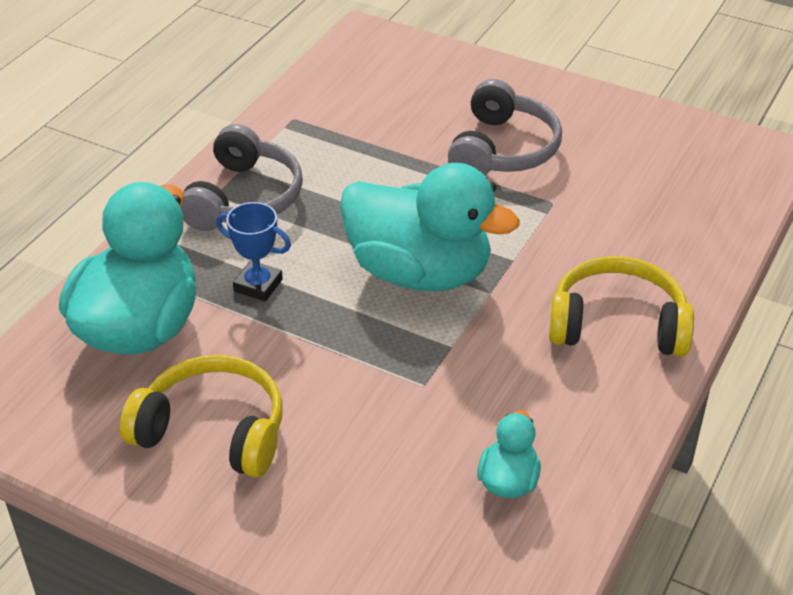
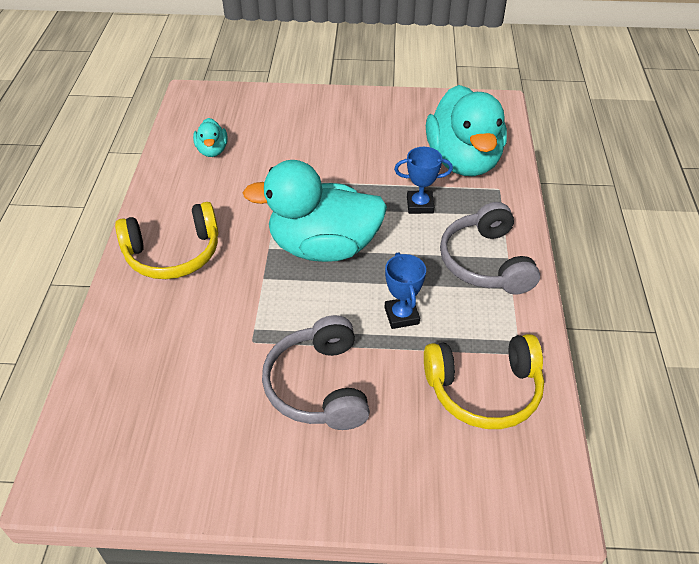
camera: 155 degrees right, 5 degrees up
(213, 431) = (377, 128): yellow headphones -> yellow headphones (484, 390)
(380, 178) = (401, 315): none -> blue trophy

